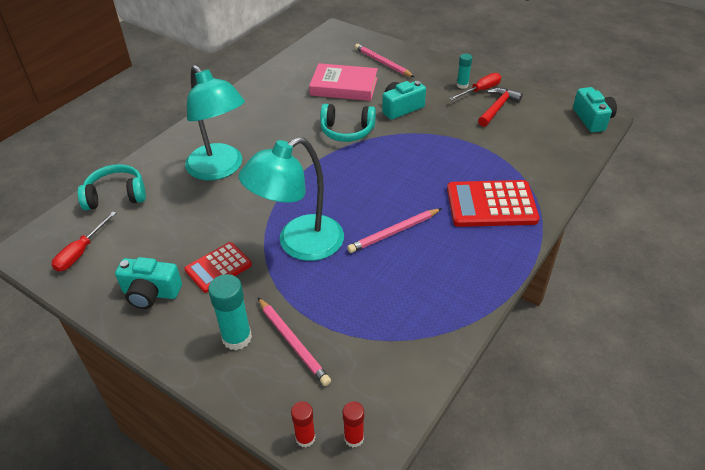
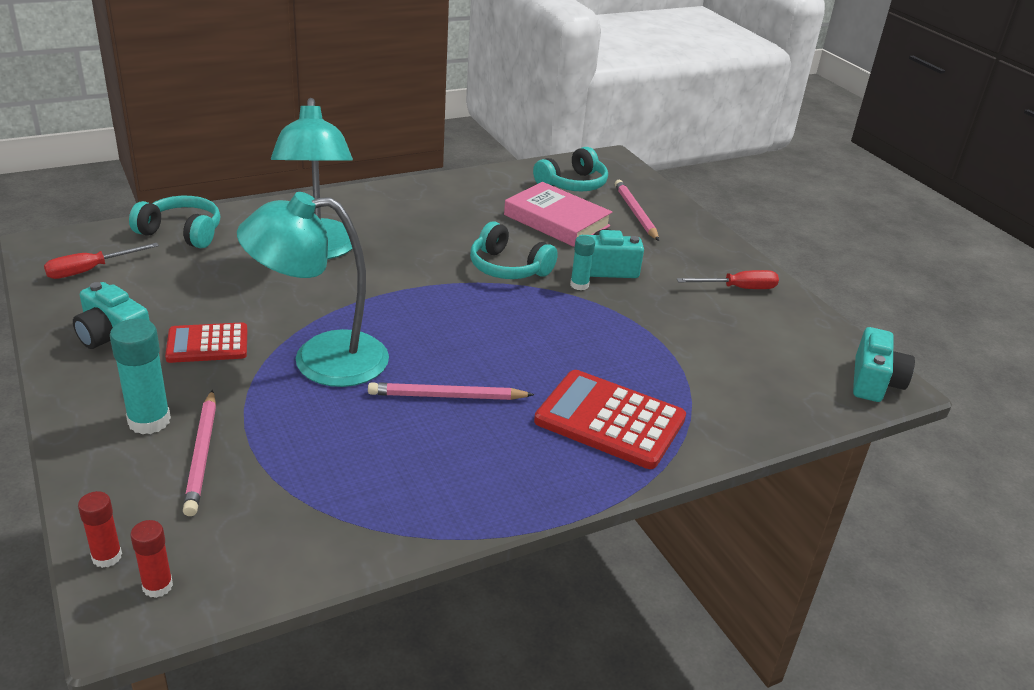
camera: 25 degrees right, 10 degrees down
(329, 57) = (572, 184): none -> turquoise headphones
(462, 85) = (719, 273): turquoise glue stick -> turquoise glue stick (579, 285)
(498, 107) = (742, 316): red hammer -> none

